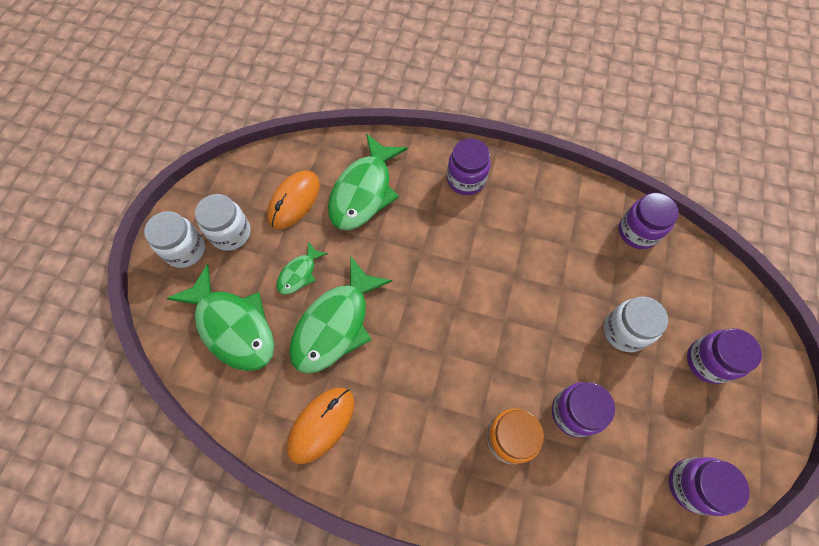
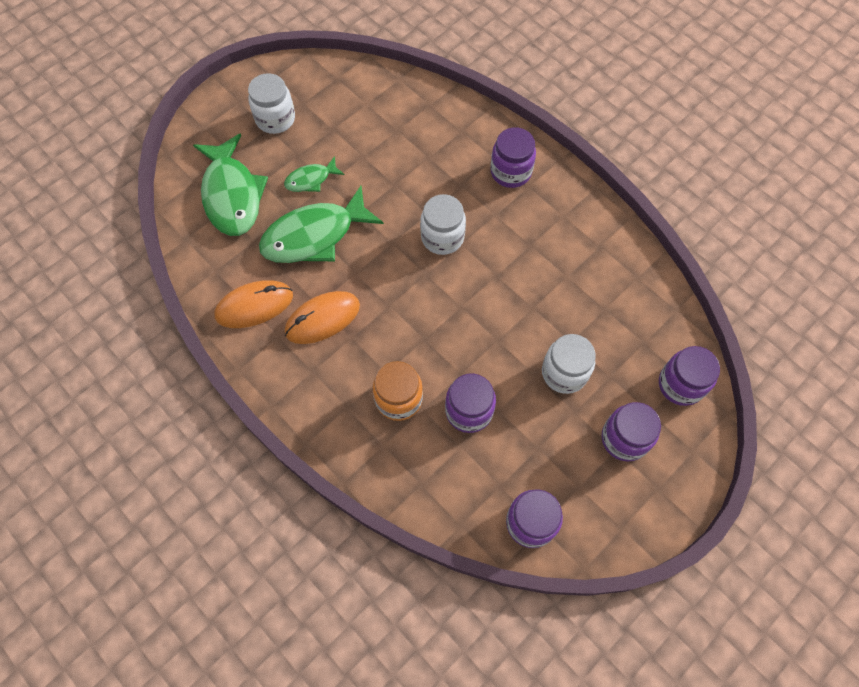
camera: 30 degrees right, 0 degrees up
(185, 250) = (231, 115): white jar -> white jar (442, 237)
(294, 201) = (344, 117): orange mouse -> orange mouse (322, 319)
(364, 191) = (410, 138): green fish -> none
(637, 232) = (643, 297): purple jar -> purple jar (680, 384)

